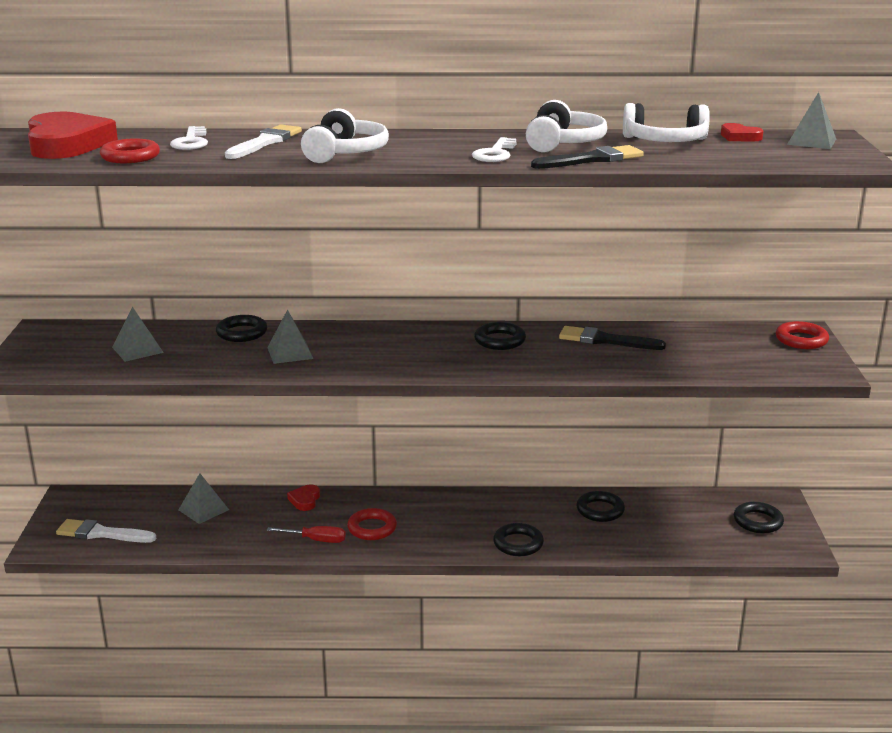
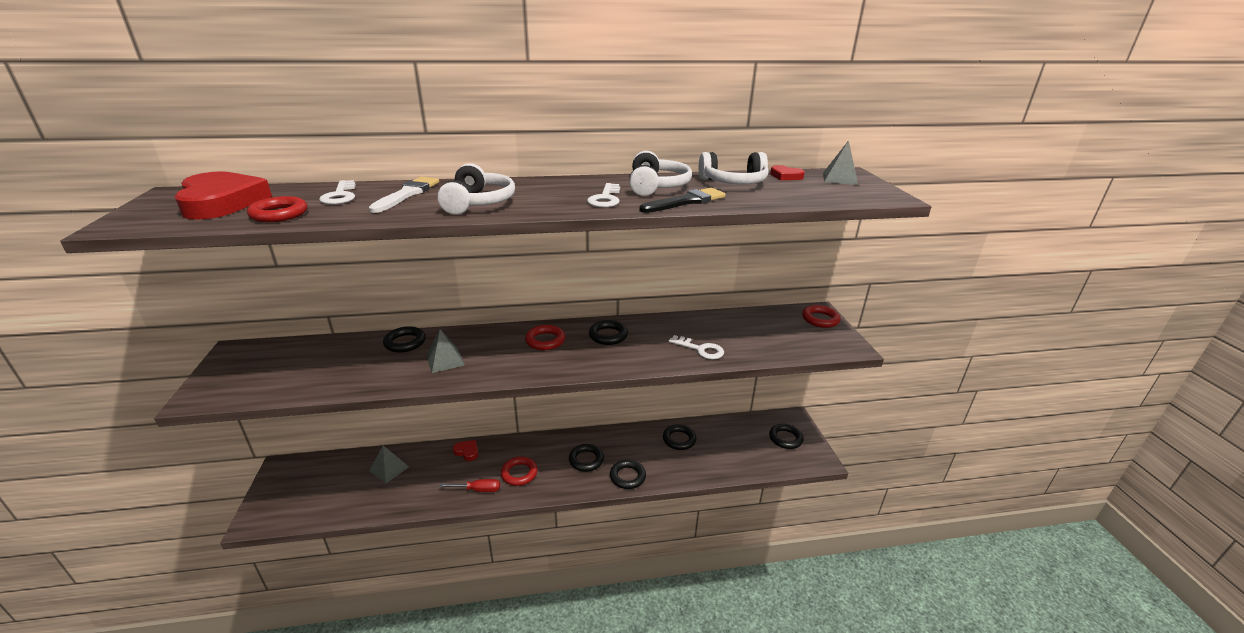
camera: 10 degrees left, 5 degrees up
(101, 533) = (306, 502): white brush -> none
(137, 350) = (316, 367): grey pyramid -> none
(305, 500) = (467, 451): red heart -> red heart turned 120 degrees clockwise
(417, 341) = (545, 340): none -> red ring
(464, 522) = (586, 460): none -> black ring
(605, 340) = (685, 329): black brush -> none
(618, 361) = (700, 349): none -> white key

